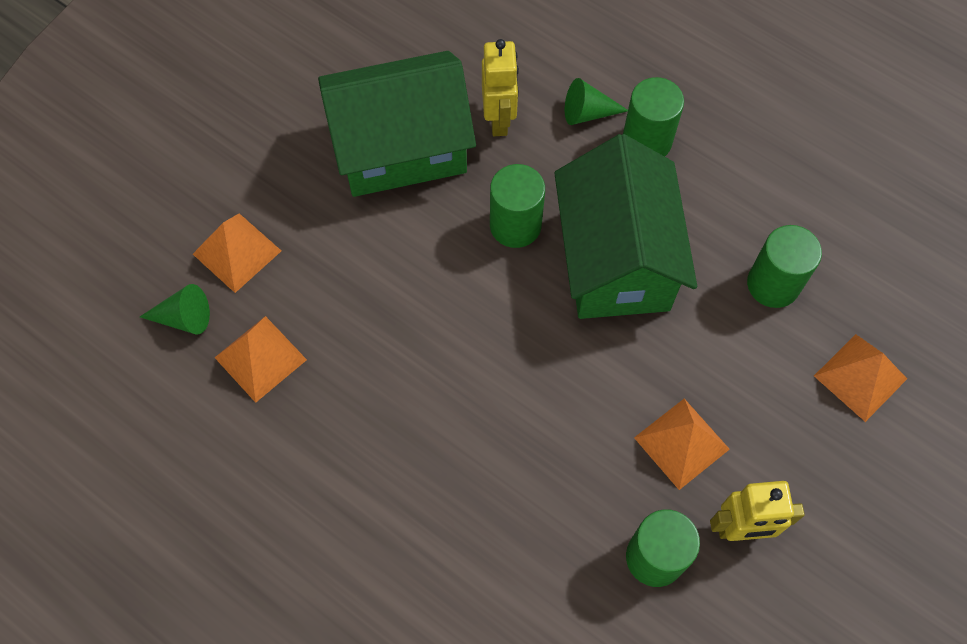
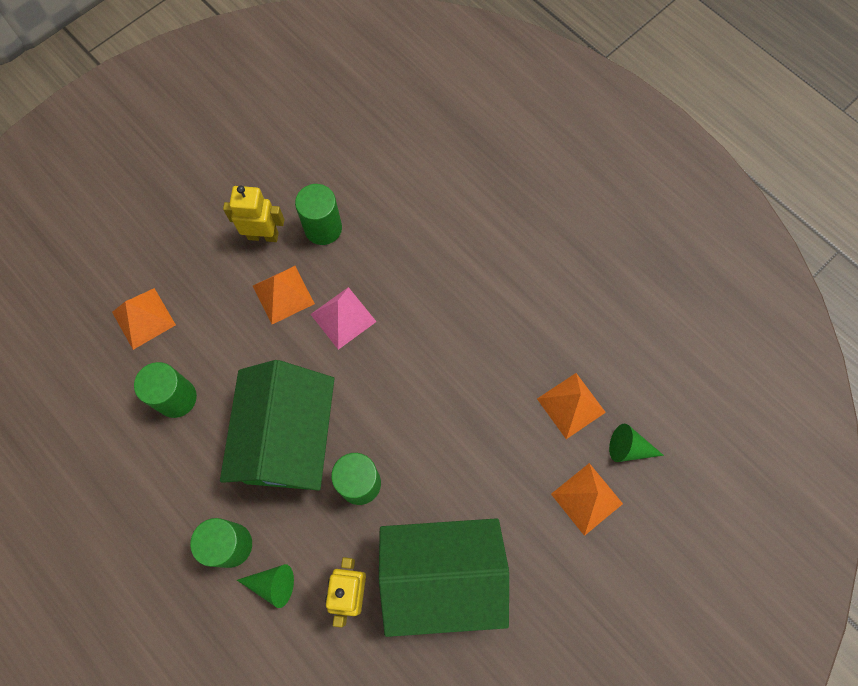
camera: 170 degrees left, 5 degrees up
(588, 424) = (343, 317): none -> pink pyramid

